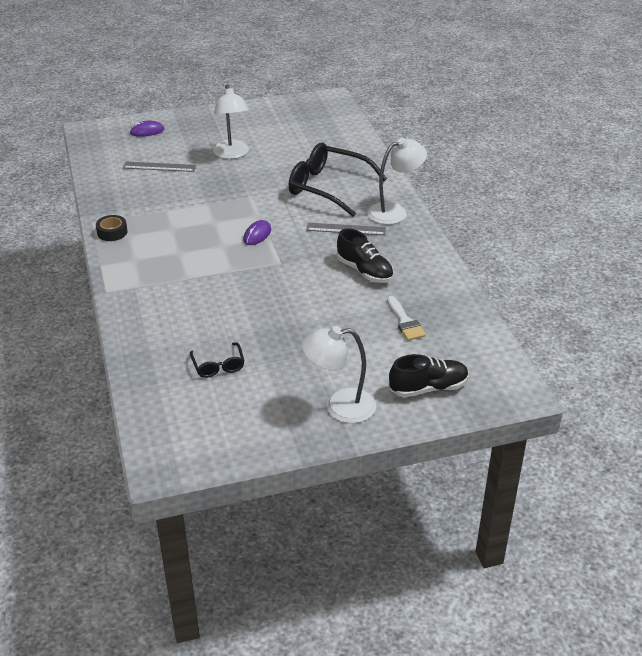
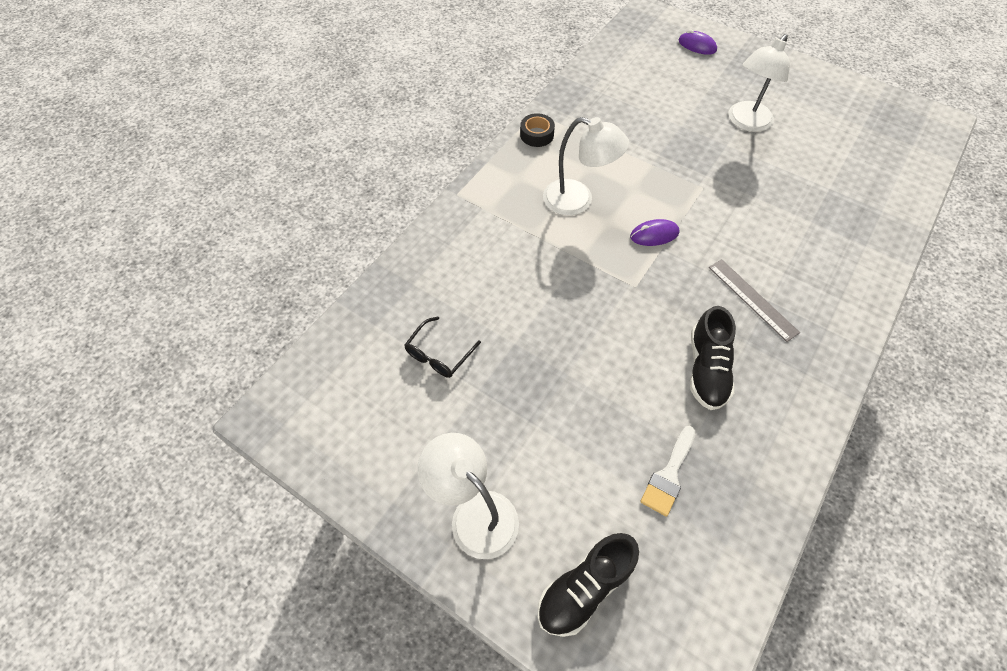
camera: 50 degrees right, 20 degrees up
(159, 167) = (661, 92): grey ruler -> none
(327, 187) = (797, 231): black glasses -> none
(394, 211) = (837, 320): white lamp -> white lamp (578, 201)
(428, 388) = (584, 588): black shoe -> black shoe turned 105 degrees clockwise

